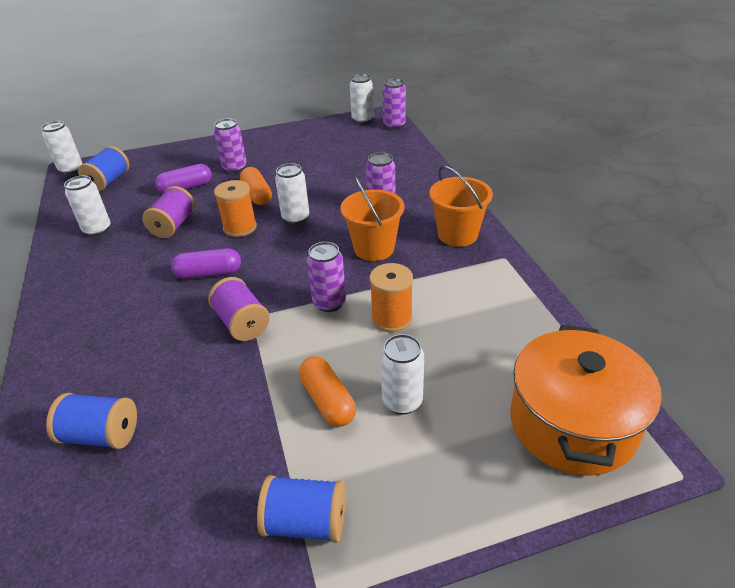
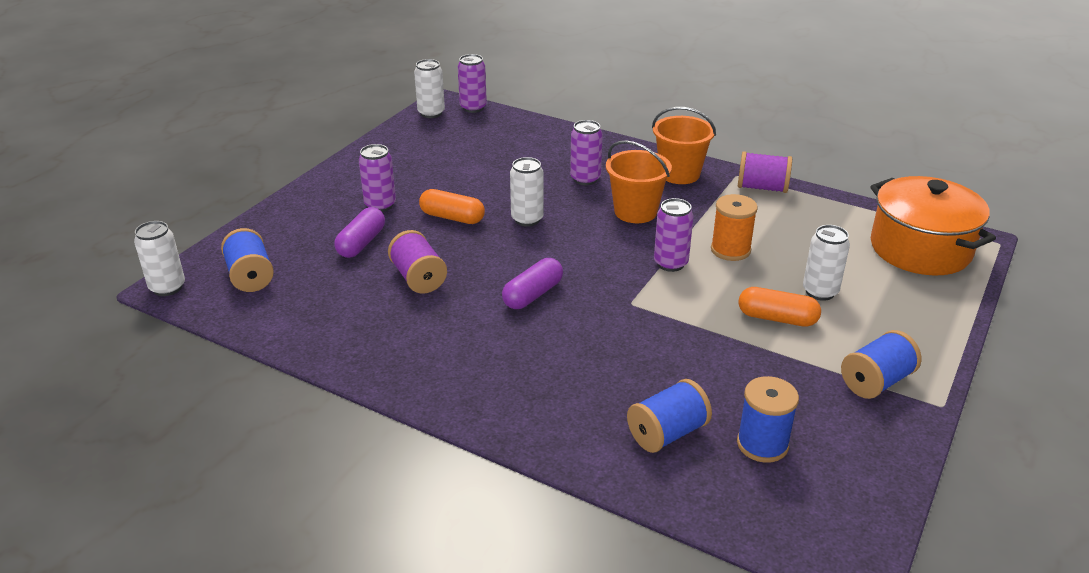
camera: 45 degrees left, 5 degrees down
(97, 230) = (339, 320): white can -> none
(134, 499) = (762, 444): none -> blue spool
(240, 227) = (490, 249): orange spool -> none
(242, 323) = (631, 311): purple spool -> purple spool (762, 188)

